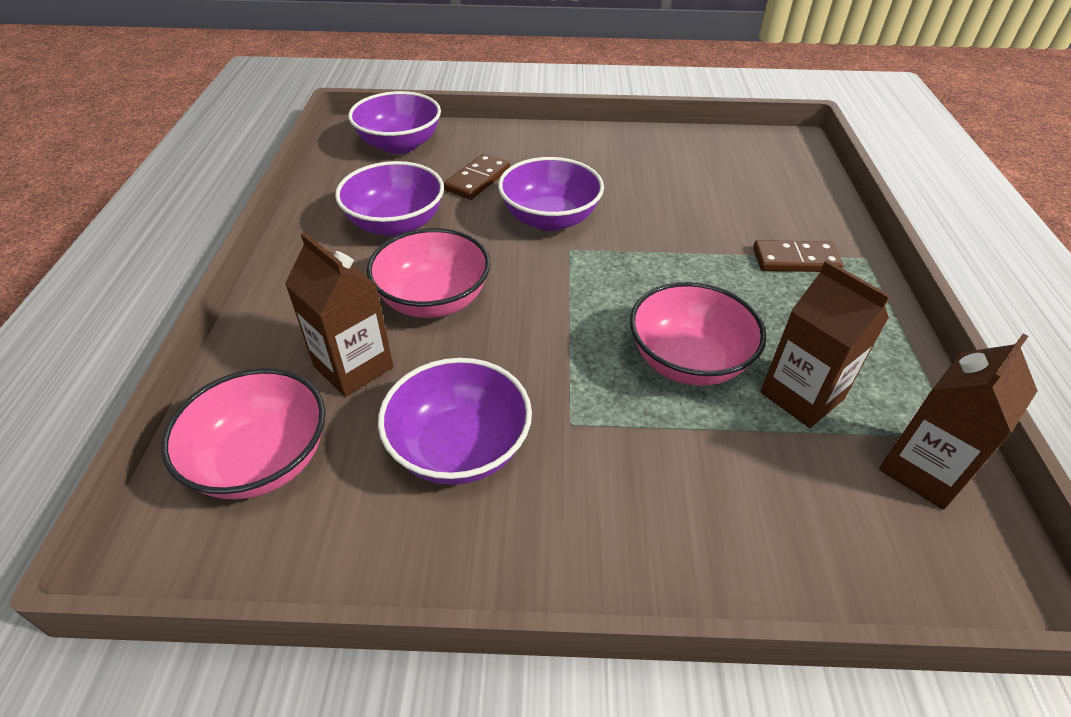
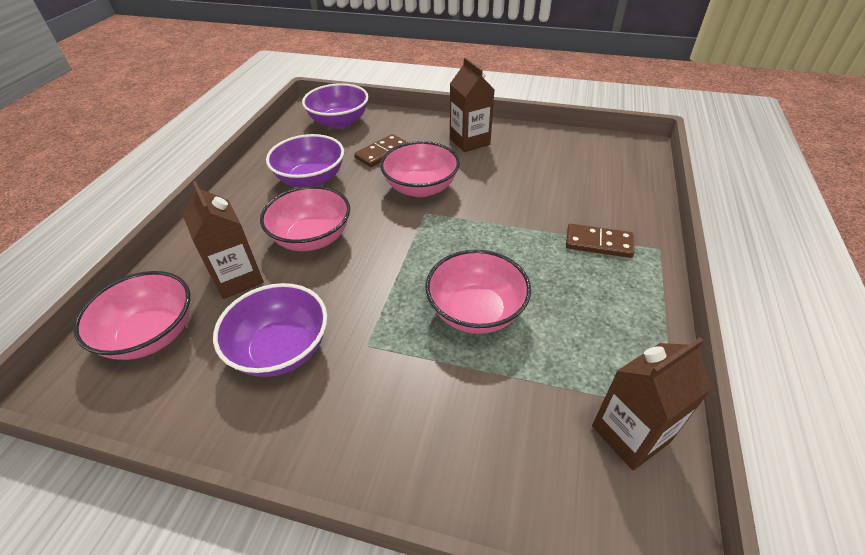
camera: 15 degrees right, 0 degrees up
(550, 219) = (421, 188): purple bowl -> pink bowl
(801, 396) = (554, 354): brown carton -> brown carton (469, 141)

